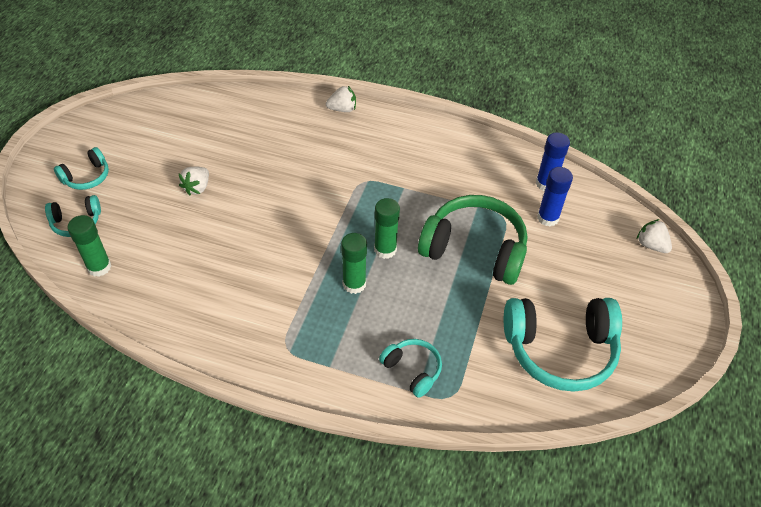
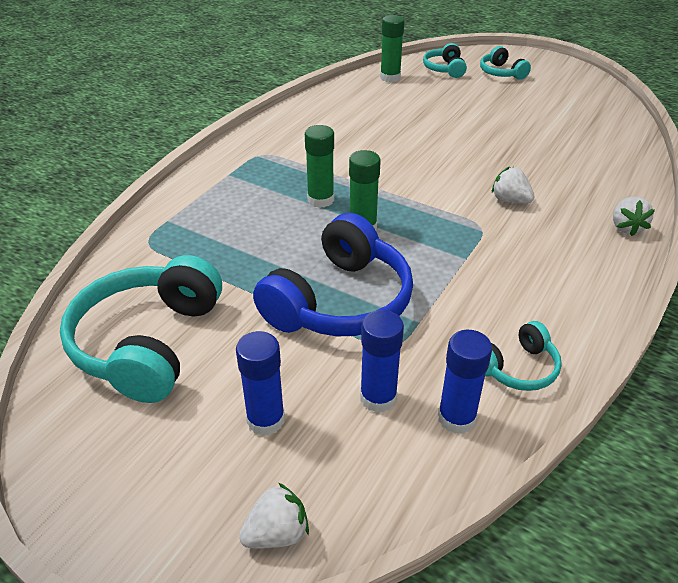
camera: 105 degrees right, 10 degrees down
(197, 188) = (481, 122): white strawberry -> white strawberry (510, 200)
(412, 370) = (193, 221): turquoise headphones -> turquoise headphones (517, 368)
(474, 249) = (340, 301): green headphones -> blue headphones
(588, 266) = (265, 420): none -> blue glue stick

